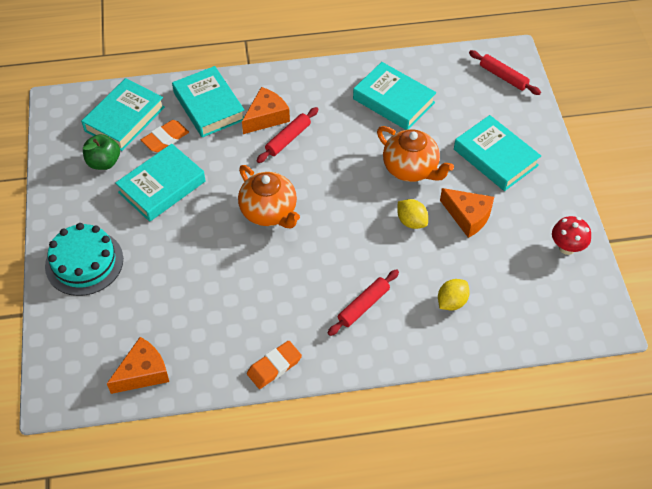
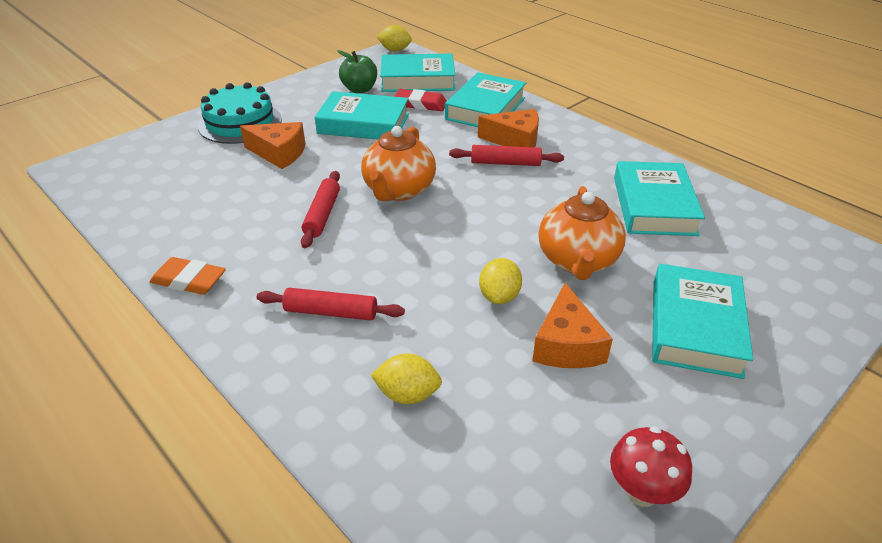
camera: 55 degrees right, 15 degrees down
(56, 104) = (395, 50): none -> yellow lemon
(143, 372) = (130, 201): orange cheese -> orange cheese (279, 153)
(165, 138) = (420, 104): orange eraser -> red eraser
(503, 77) = (829, 274): red rolling pin -> red rolling pin (322, 215)

